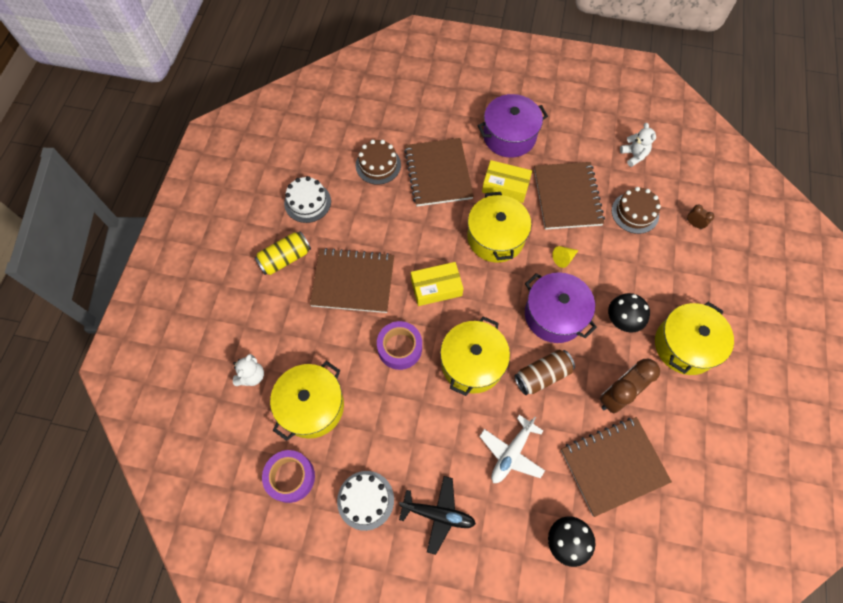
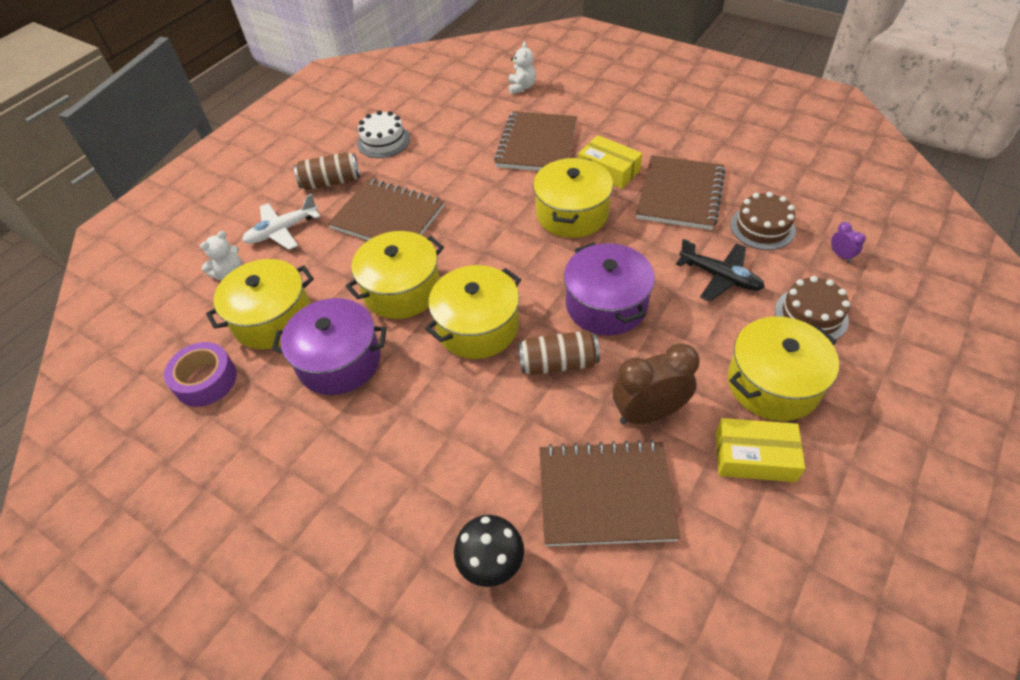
camera: 25 degrees right, 15 degrees down
(285, 258) = (331, 182): yellow can -> brown can
(365, 500) = (271, 430): white cake -> none
(378, 165) = (475, 125): brown cake -> brown cake (811, 315)
(400, 348) = (402, 290): purple tape -> yellow pot
(436, 287) = (476, 244): yellow box -> yellow box (754, 456)
(438, 514) = (345, 475): black plane -> black plane (720, 277)
(509, 136) = (636, 128): purple pot -> purple pot (339, 361)
(511, 453) = (474, 436): white plane -> white plane (282, 231)
(563, 258) = (646, 252): yellow cone -> none
(621, 321) = (692, 333): black mushroom -> none
(634, 155) = (785, 173): white teddy bear -> white teddy bear (522, 87)
(694, 224) = (841, 255): brown clock -> purple clock

